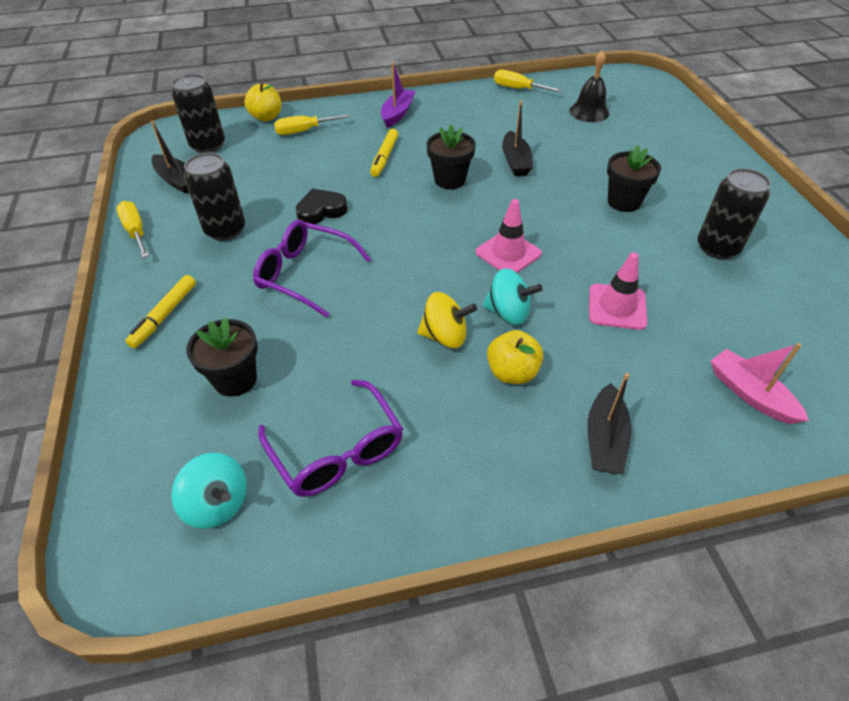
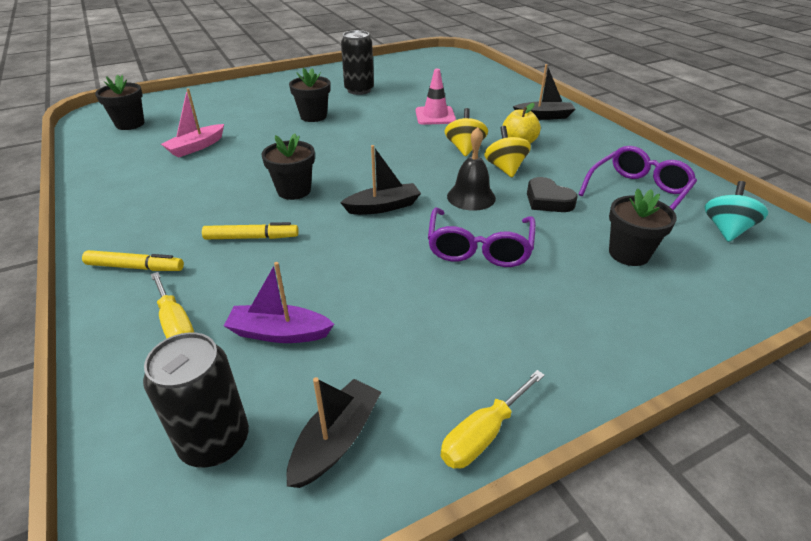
camera: 105 degrees left, 10 degrees down
(164, 315) = (602, 330): yellow marker -> yellow marker (135, 267)
(225, 230) = (437, 332): black can -> none
(266, 117) = (117, 387): yellow apple -> none
(321, 211) = (371, 262): black heart -> black heart (548, 200)
(397, 113) = (138, 246): purple boat -> purple boat (279, 333)
(508, 253) = (397, 153): pink traffic cone -> none
(508, 313) = (464, 148): turquoise spinning top -> yellow spinning top
(515, 161) = (257, 161): black boat -> black boat (383, 207)
(518, 89) = (97, 171): yellow screwdriver -> none
(589, 112) = (162, 133): black bell -> black bell (471, 197)
(613, 95) = (130, 124): none -> black flower pot
(750, 394) = (481, 86): pink boat -> pink boat (196, 147)

